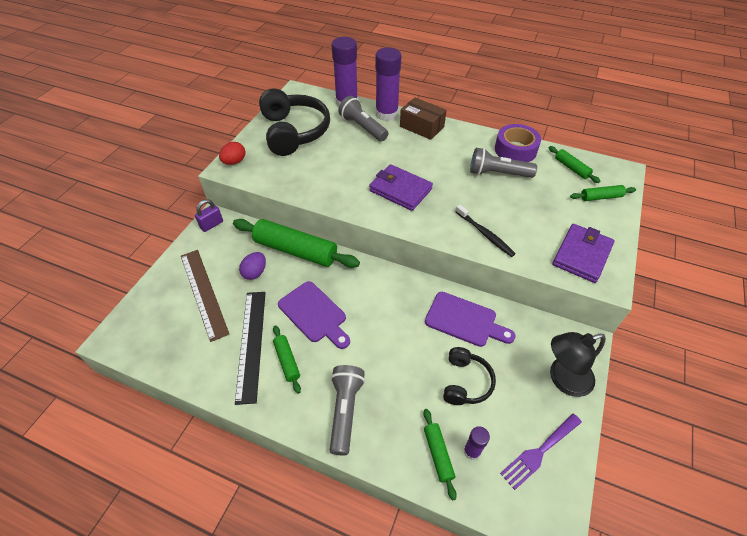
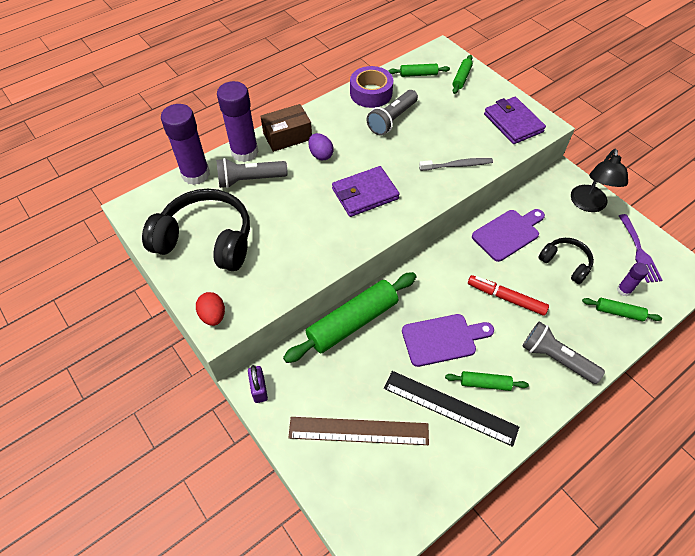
camera: 60 degrees left, 5 degrees up
(255, 272) = (360, 371): purple egg -> purple egg (321, 155)
(388, 345) = (506, 298): none -> red marker
(485, 234) = (457, 165): black toothbrush -> grey toothbrush

